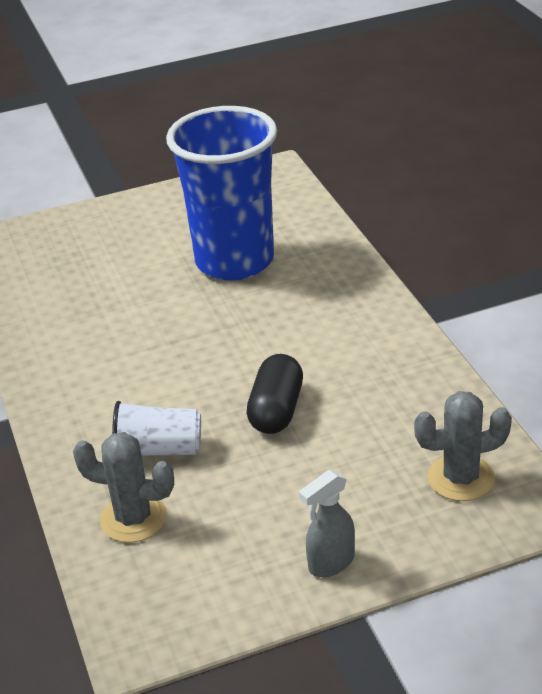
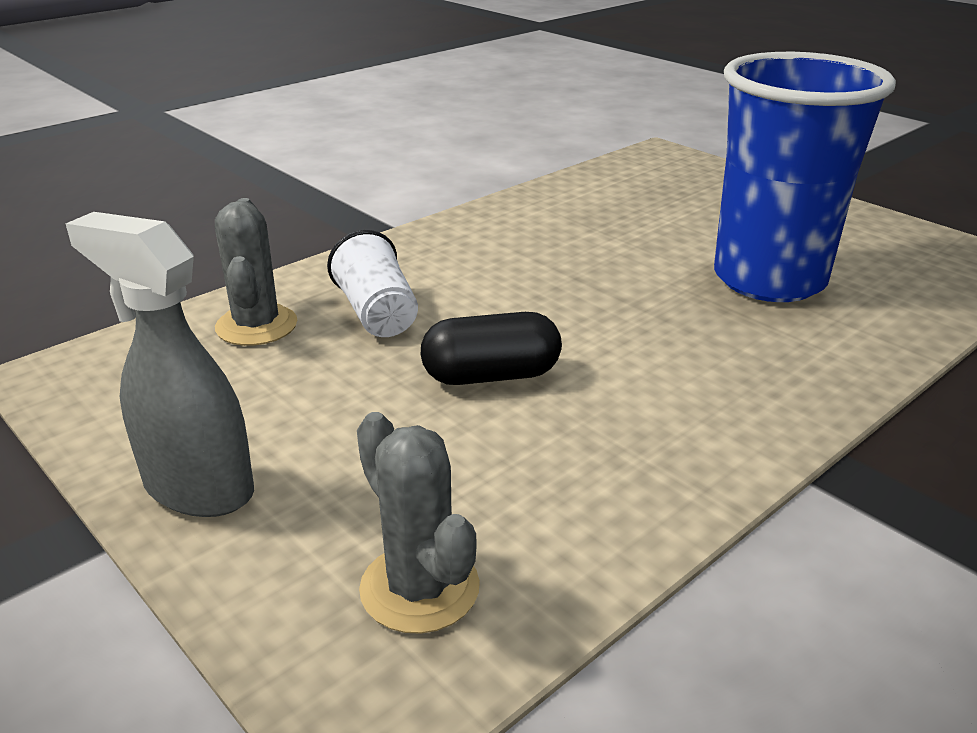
camera: 65 degrees right, 5 degrees down
(331, 563) = (197, 488): grey spray bottle -> grey spray bottle, size x1.63

